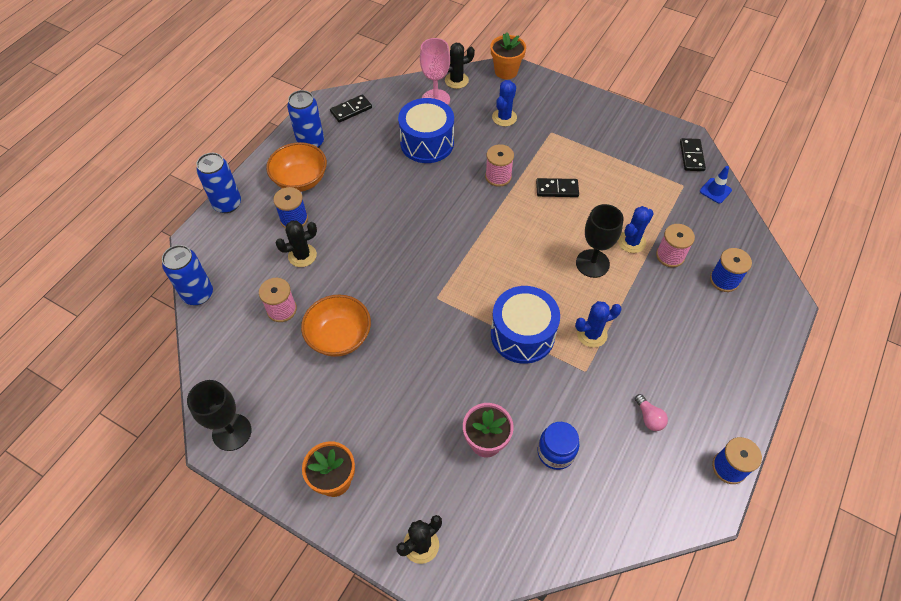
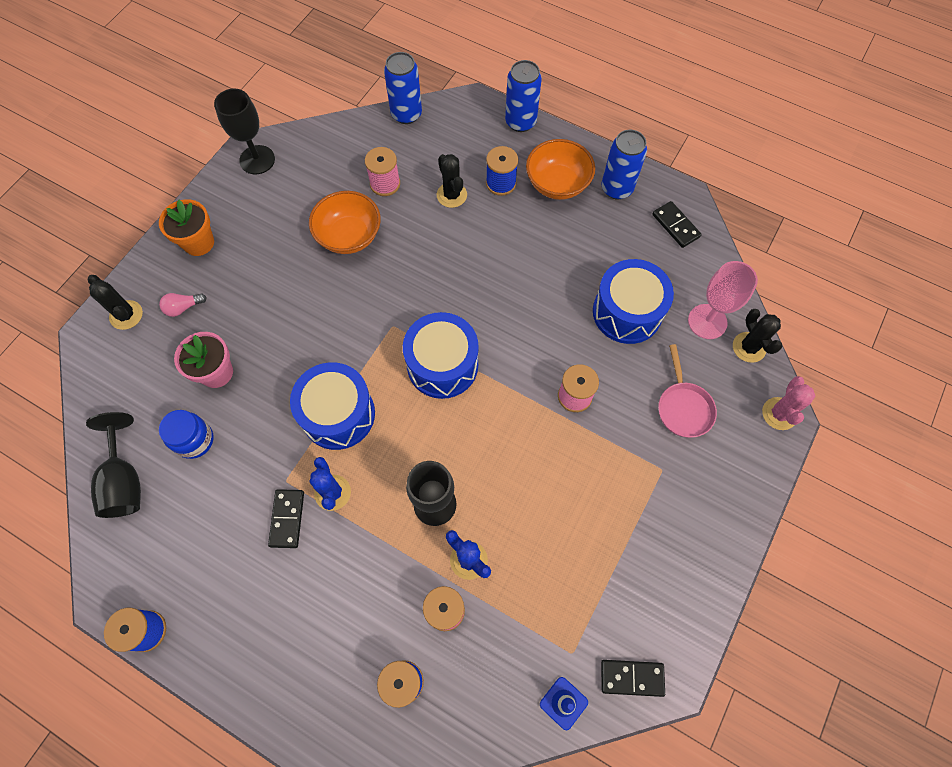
camera: 90 degrees right, 10 degrees up
(474, 260) = (442, 365): none -> blue drum
(504, 117) = (683, 408): blue cactus -> pink pan
(506, 71) = (779, 413): orange flower pot -> pink cactus
(557, 189) = (556, 469): black domino -> black domino (287, 519)
(602, 512) = (125, 481): none -> black goblet
(649, 417) = (219, 546): pink light bulb -> pink light bulb (183, 308)

